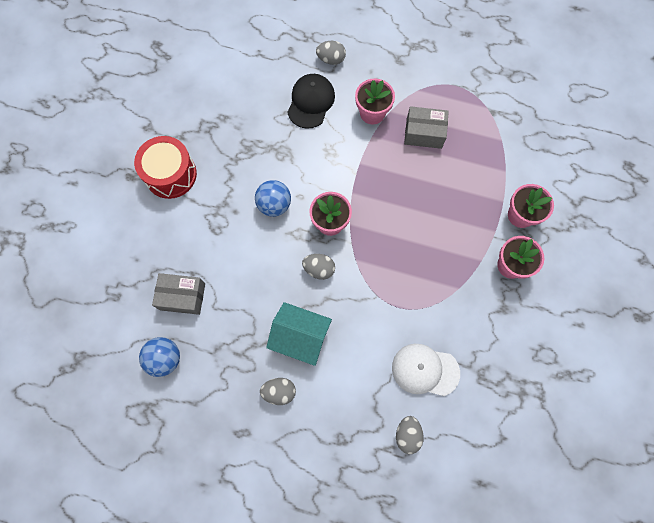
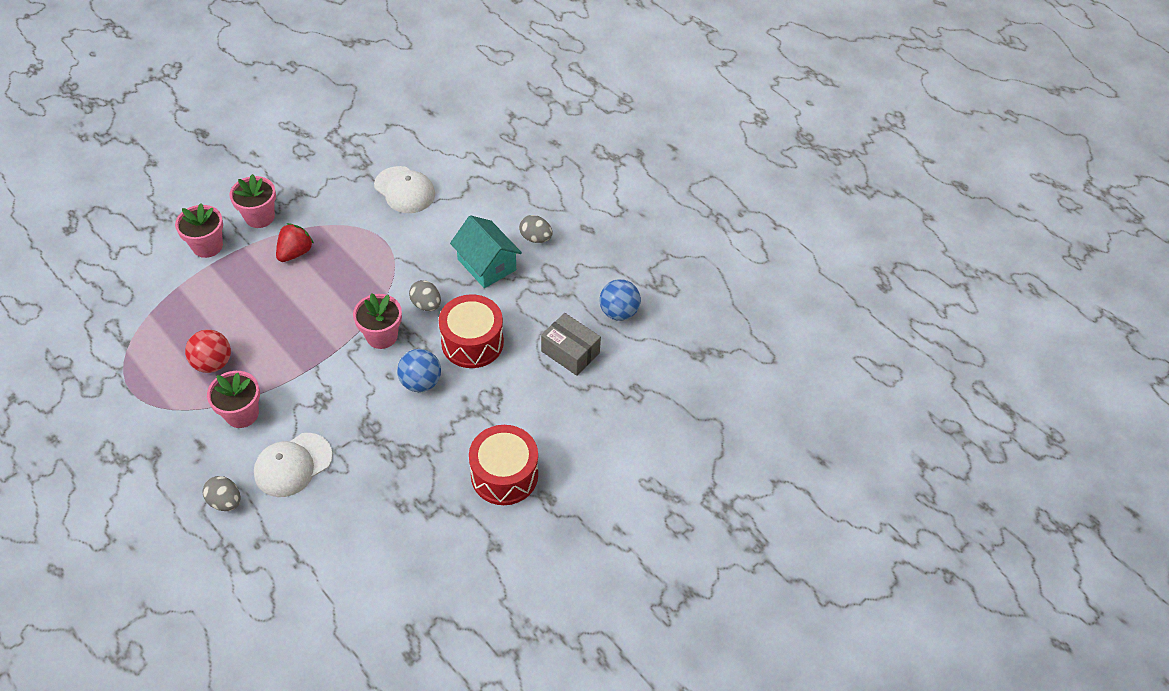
camera: 150 degrees left, 20 degrees down
(261, 259) = (472, 342): none -> red drum
(311, 102) = (293, 465): black cap -> white cap
(407, 434) = (457, 162): grey egg -> none
(424, 133) = (213, 363): grey box -> red ball
(453, 251) = (295, 253): none -> red strawberry

